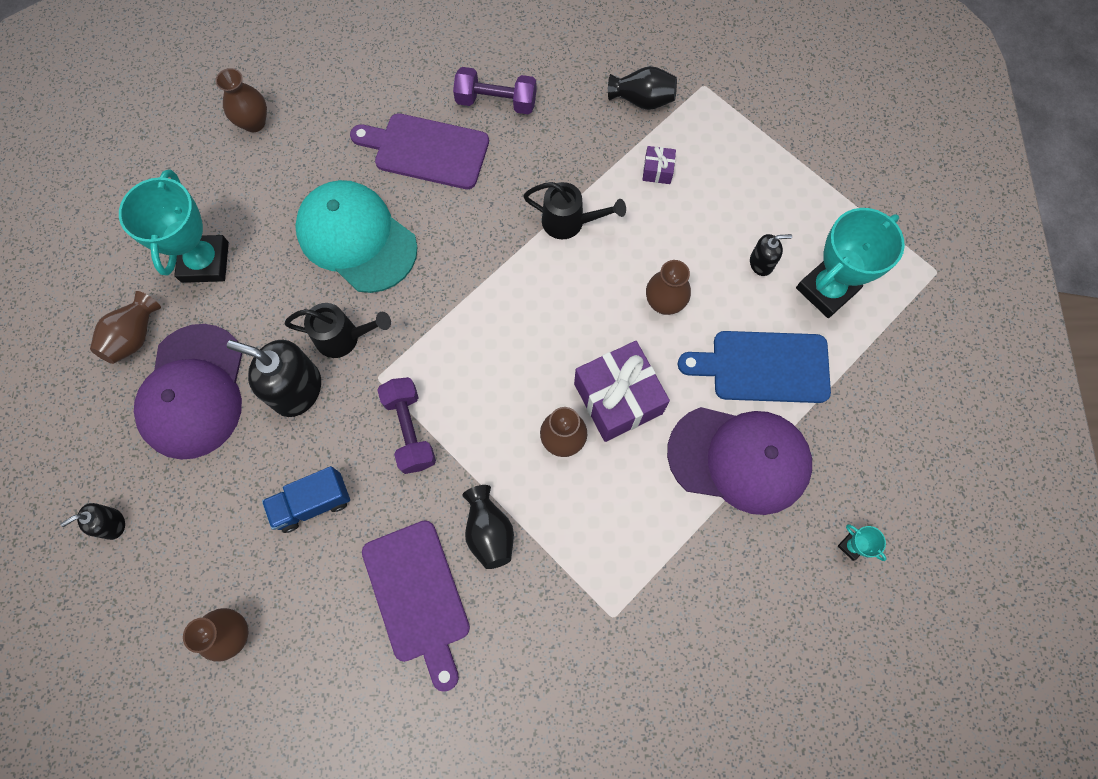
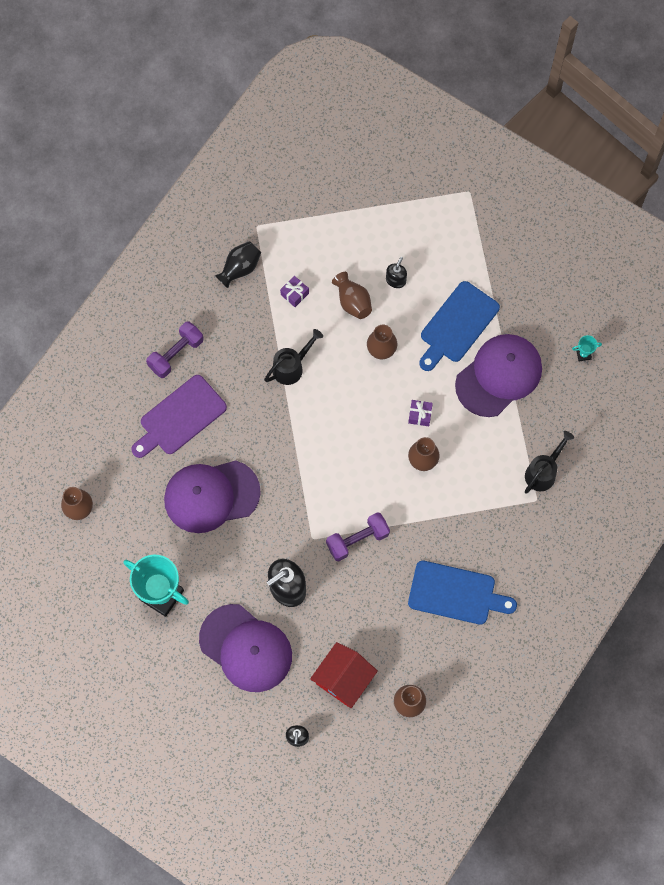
camera: 55 degrees left, 0 degrees up
(134, 336) = (183, 664): brown vase -> brown vase (352, 302)
(219, 530) = (343, 679): none -> red house
(312, 503) = (363, 619): blue truck -> none
(343, 338) = (273, 542): black watering can -> black watering can (543, 472)
(356, 238) = (211, 496): turquoise cap -> purple cap
(410, 430) = (357, 540): purple dumbbell -> purple dumbbell turned 45 degrees counterclockwise
(418, 597) = (456, 593): purple cutting board -> blue cutting board
(489, 531) = (446, 533): black vase -> none
(618, 398) = (420, 415): purple gift -> purple gift, size x0.46
(826, 290) = (437, 258): turquoise trophy -> none

